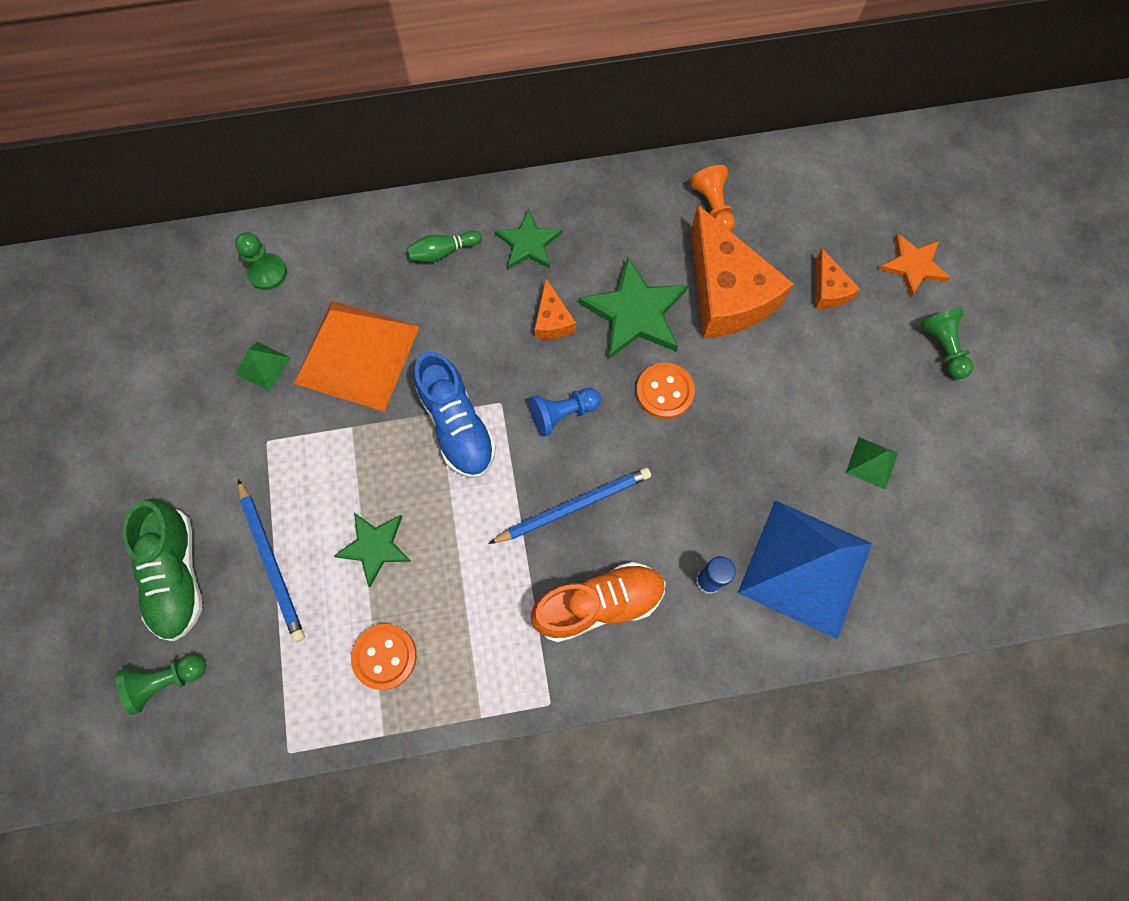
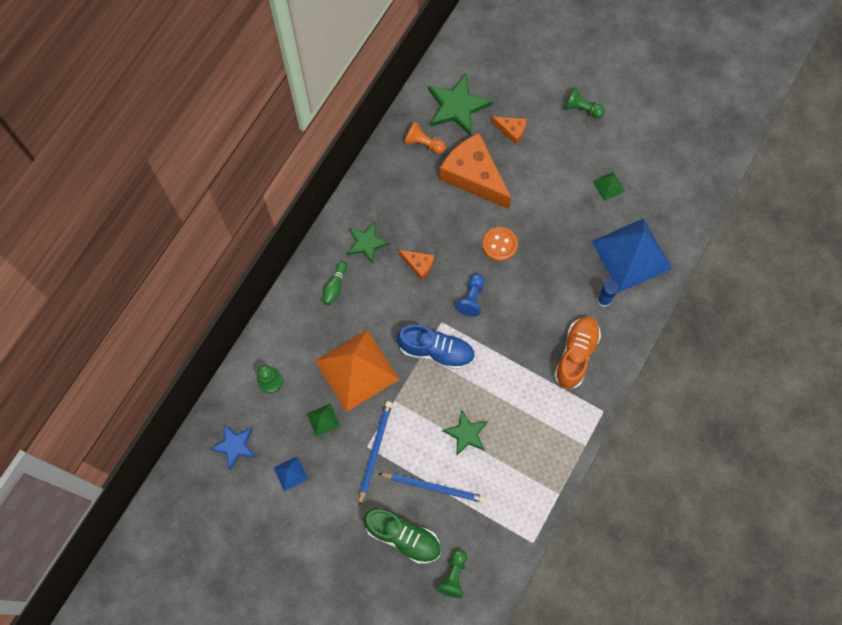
camera: 50 degrees left, 0 degrees up
(157, 297) = (234, 446): none -> blue star
(167, 381) = (290, 473): none -> blue pyramid
(384, 656) = (523, 467): orange button -> none
(573, 506) = (521, 329): blue pencil -> blue pencil (375, 451)
(635, 313) = (448, 224): green star -> green star (457, 106)
(726, 293) = (474, 176): orange cheese -> orange cheese turned 150 degrees counterclockwise
(913, 265) = (532, 84): orange star -> none

